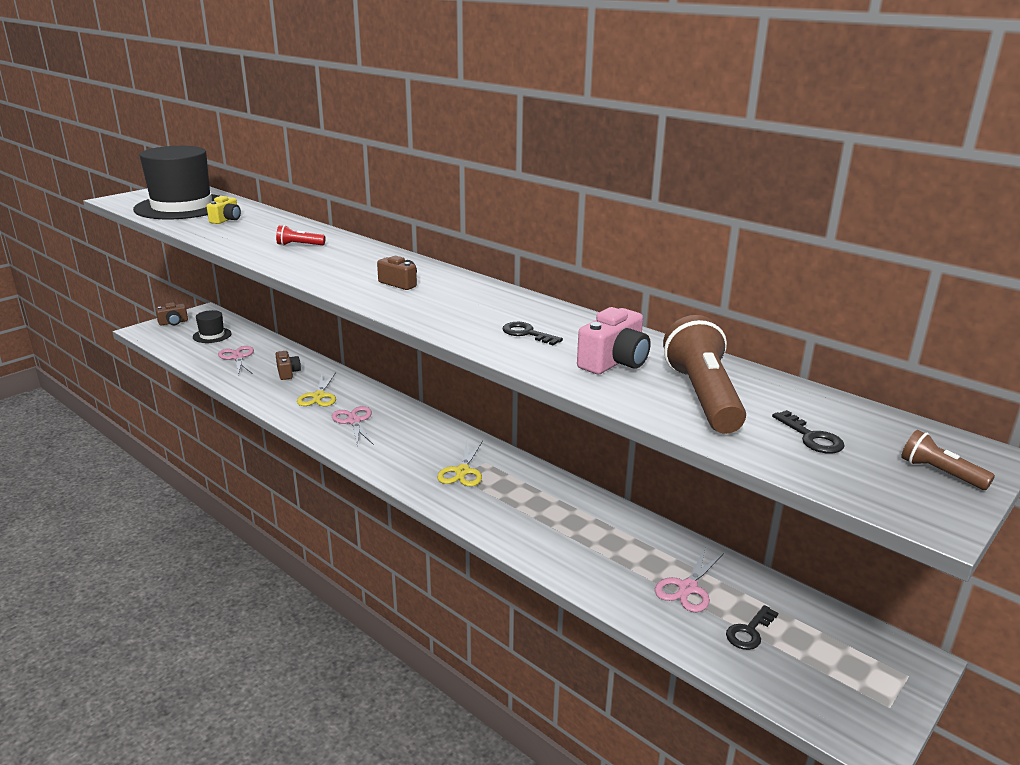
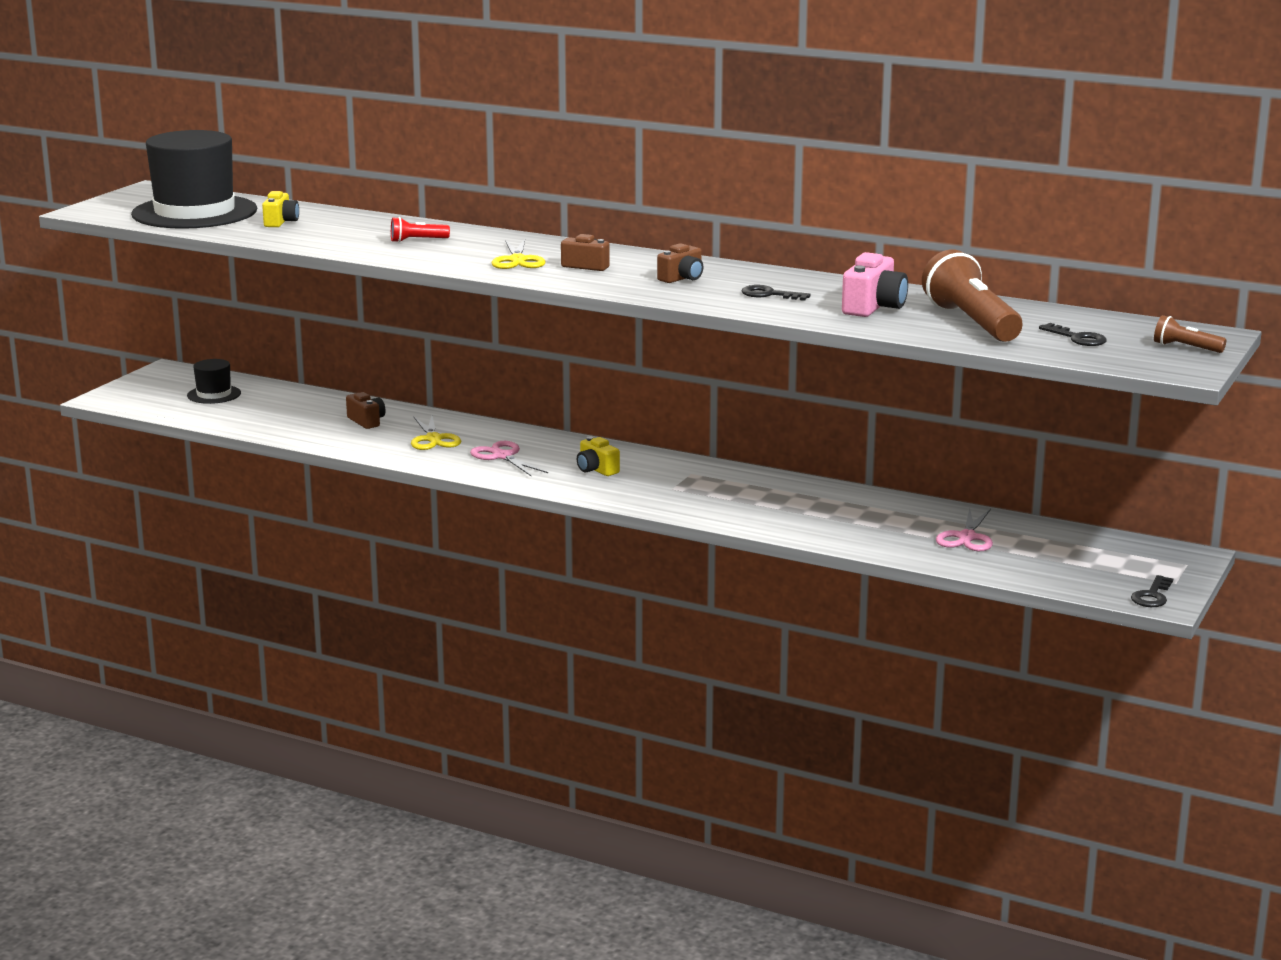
camera: 15 degrees left, 5 degrees down
(173, 322) = (139, 386): brown camera -> brown camera (682, 278)
(237, 357) = (280, 413): pink scissors -> none
(413, 446) = (596, 470): none -> yellow camera
(462, 471) = (672, 483): yellow scissors -> yellow scissors (518, 260)
(749, 632) = (1038, 557): black key -> black key (1152, 596)

